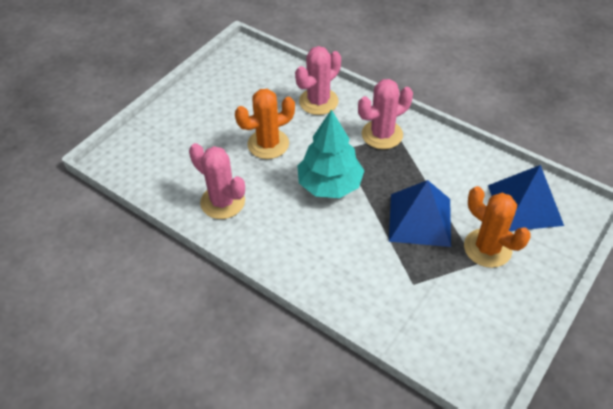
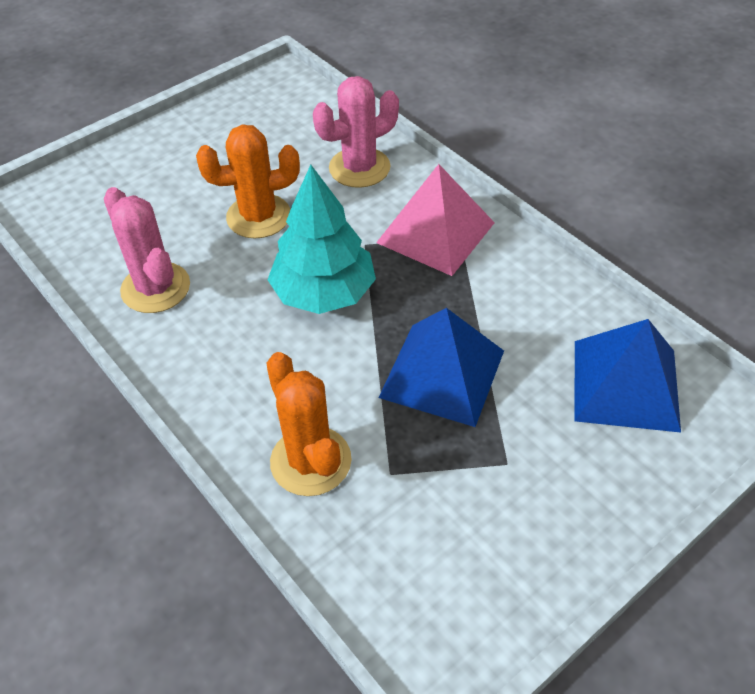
camera: 15 degrees right, 0 degrees up
(382, 134) = (436, 232): pink cactus -> pink pyramid
(487, 248) = (535, 442): orange cactus -> orange cactus (310, 461)

